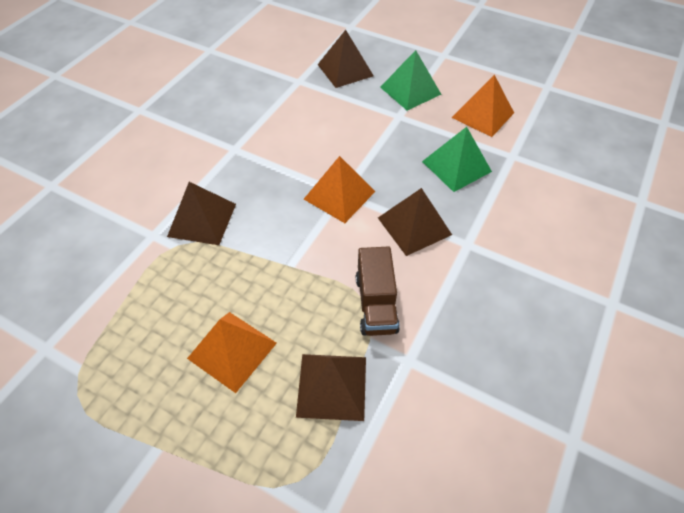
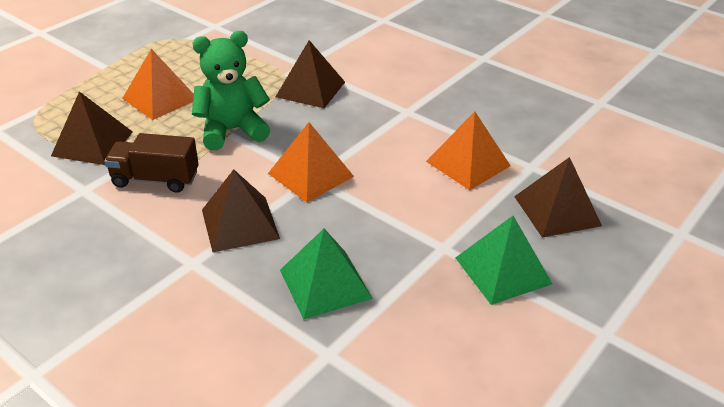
camera: 100 degrees right, 15 degrees down
(285, 265) = (232, 131): none -> green teddy bear
(483, 115) = (431, 344): orange pyramid -> orange pyramid (468, 163)

